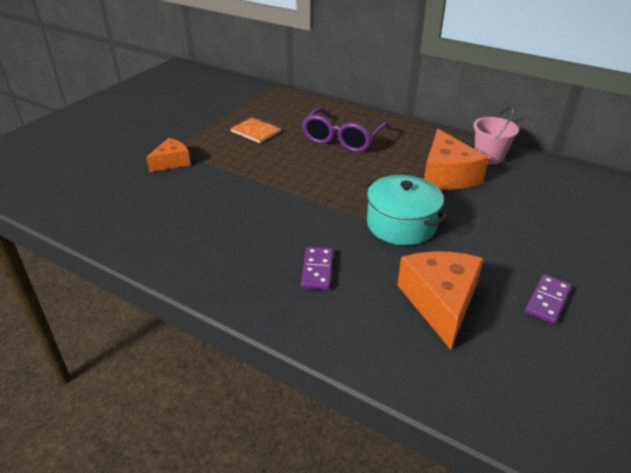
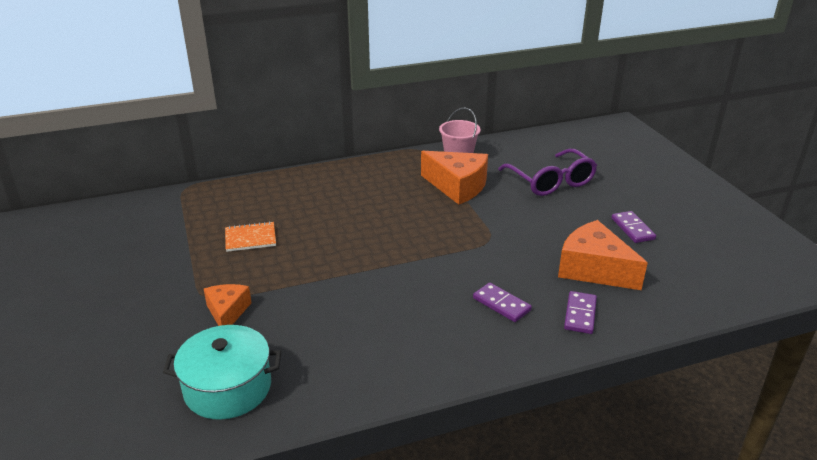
camera: 50 degrees left, 5 degrees down
(342, 139) = (337, 202): purple glasses -> purple glasses (551, 182)
(359, 323) = (580, 314): none -> purple domino
(401, 224) = (492, 238): turquoise pot -> turquoise pot (228, 388)

